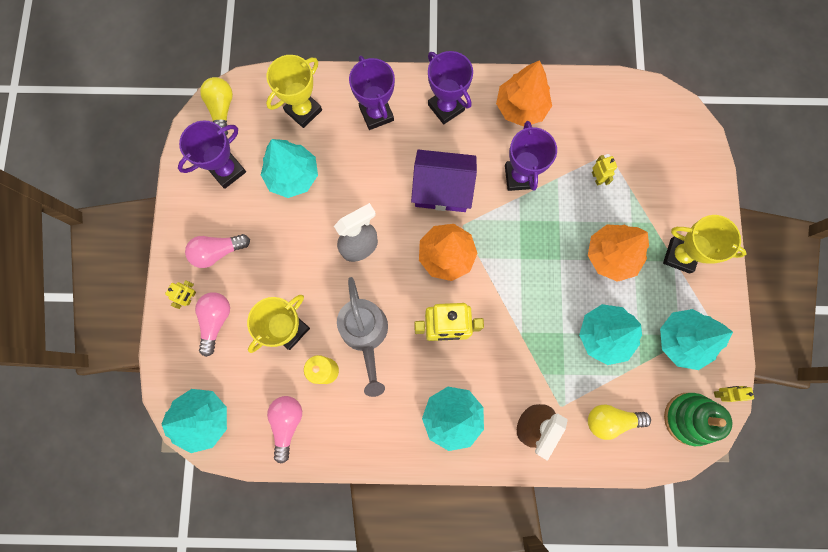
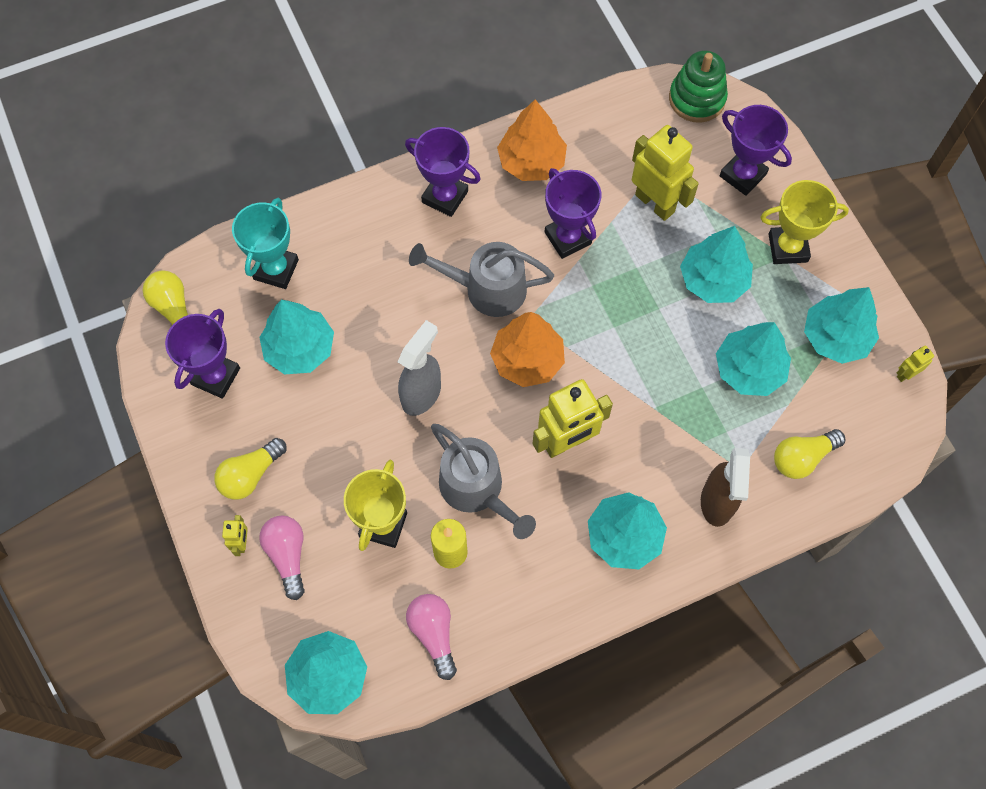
camera: 25 degrees left, 10 degrees down
(218, 252) = (250, 475): pink light bulb -> yellow light bulb
(303, 111) = (276, 269): yellow trophy -> turquoise trophy
(376, 114) = (366, 237): purple trophy -> purple trophy (742, 175)
(442, 189) = (486, 289): purple house -> grey watering can
(597, 178) = (655, 203): yellow robot -> yellow robot, size x2.21
(611, 256) = (713, 280): orange tree -> turquoise tree
(689, 418) = (885, 417): green stacking toy -> green stacking toy (697, 99)

